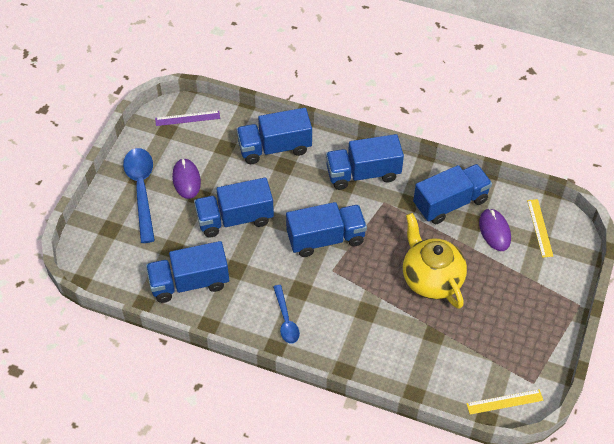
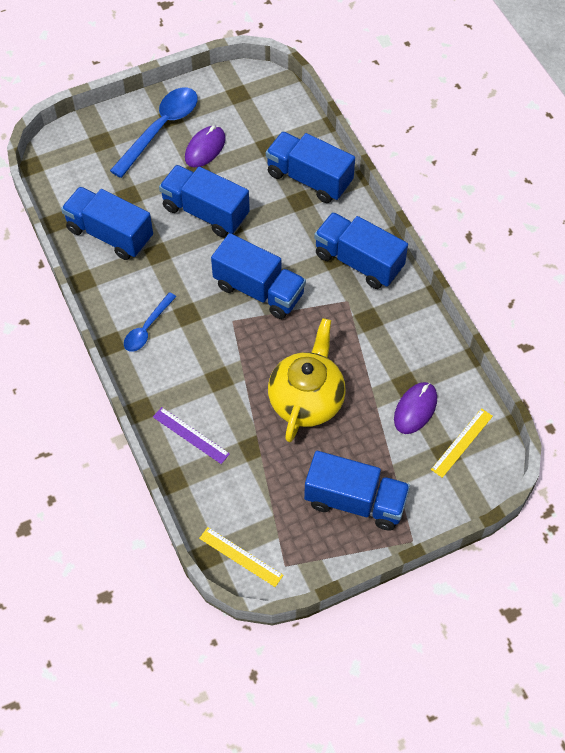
camera: 45 degrees right, 5 degrees up
(187, 118) = (266, 97): purple ruler -> purple ruler (190, 435)
(450, 203) = (405, 351): blue truck -> blue truck (355, 501)

